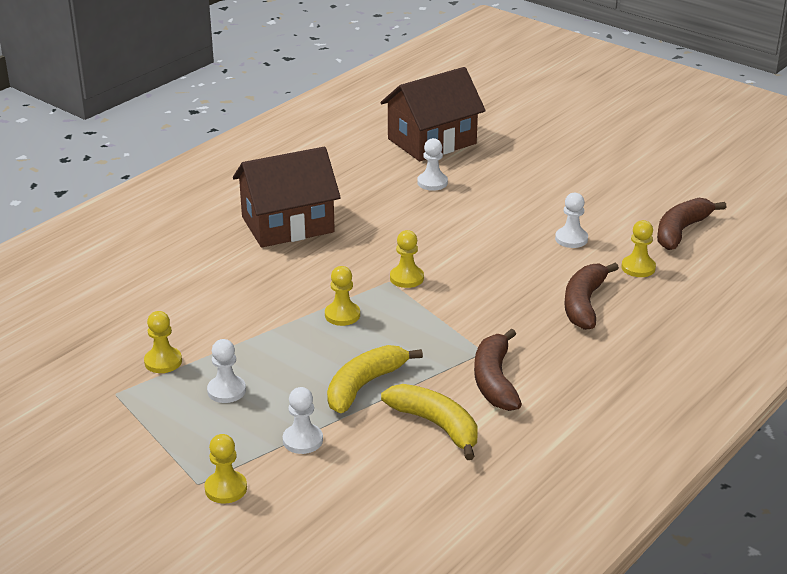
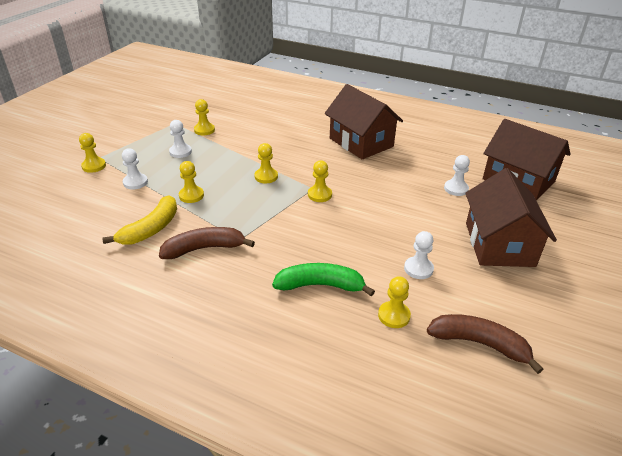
camera: 75 degrees right, 5 degrees up
(364, 385) = (191, 195): yellow banana -> yellow pawn
(543, 184) = (499, 244): none -> brown house
(584, 304) = (320, 285): brown banana -> green banana

